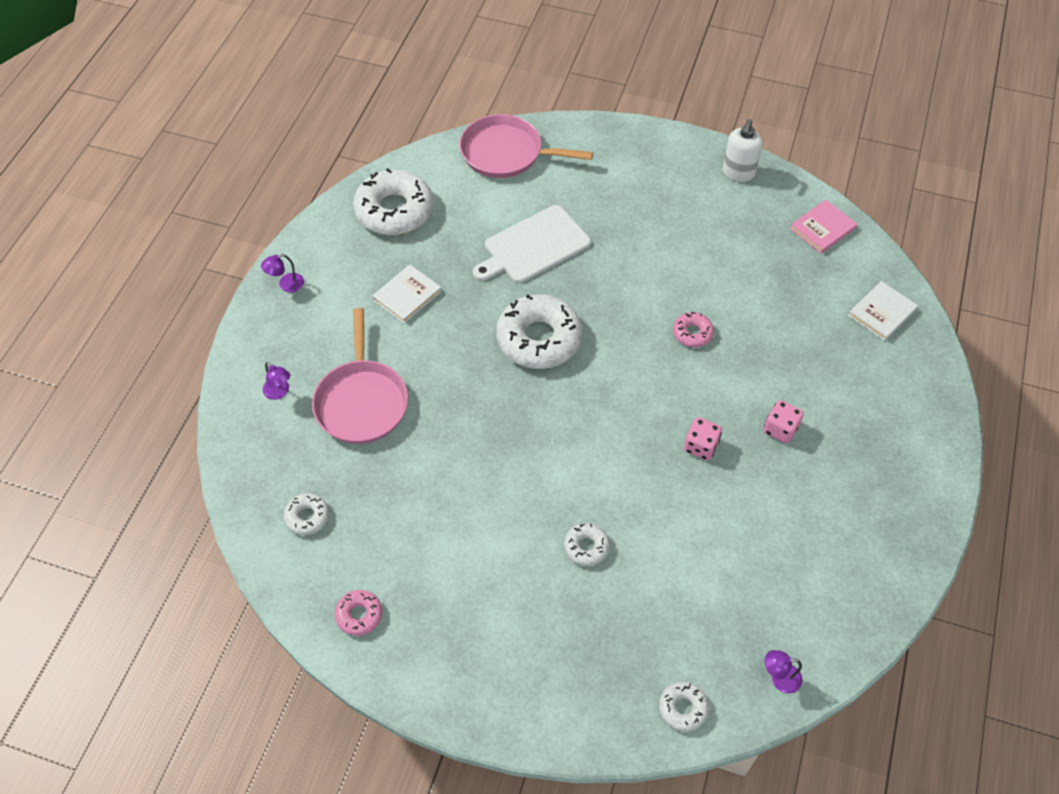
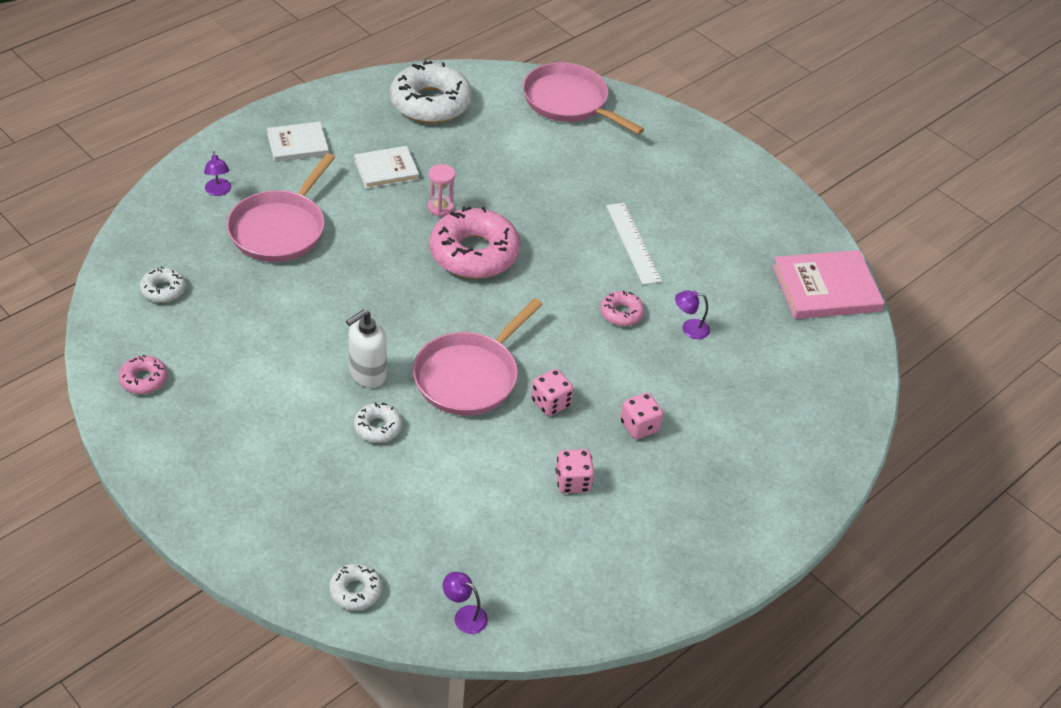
camera: 25 degrees right, 10 degrees down
(286, 285) = (291, 117): purple lamp -> purple lamp (689, 329)
(479, 309) = (440, 207): none -> pink hourglass
(534, 246) = (531, 182): white cutting board -> none
(539, 339) = (474, 253): white donut -> pink donut
(621, 458) = (469, 376): none -> pink pan
(653, 263) = (633, 243): none -> white ruler
(738, 173) = (779, 209): white soap dispenser -> white soap dispenser (367, 375)
(769, 508) = (573, 481): none -> pink dice
(822, 228) = (826, 288): pink book -> pink book, size x1.58
(882, 313) = (826, 382): white book -> white book (297, 144)

